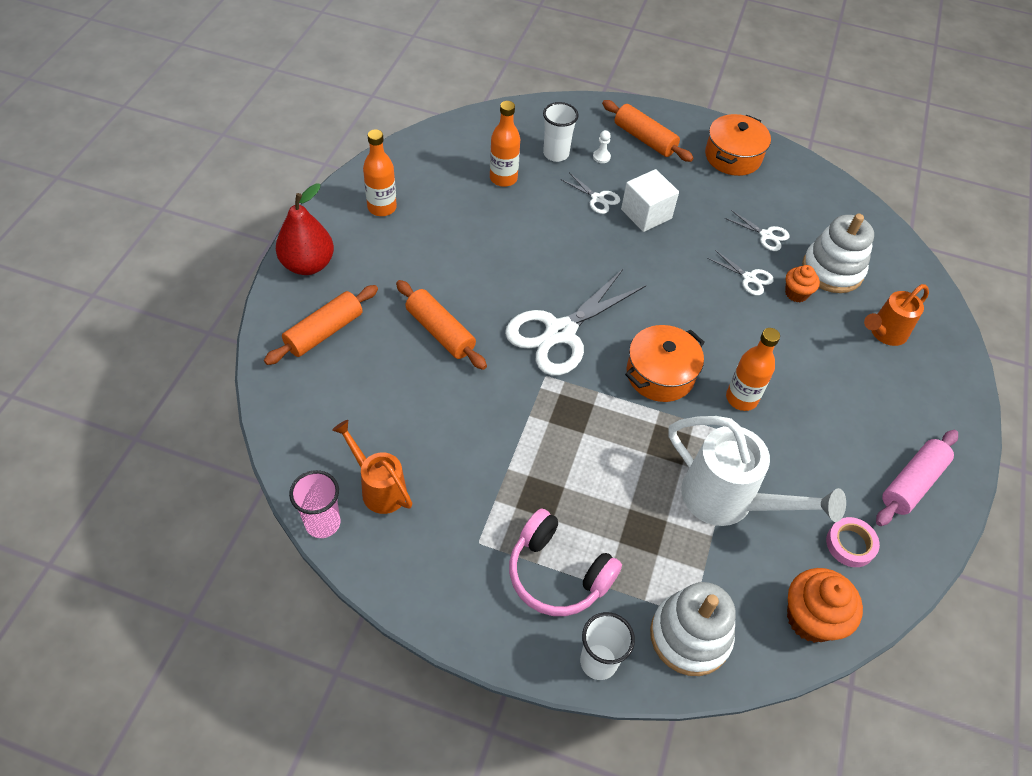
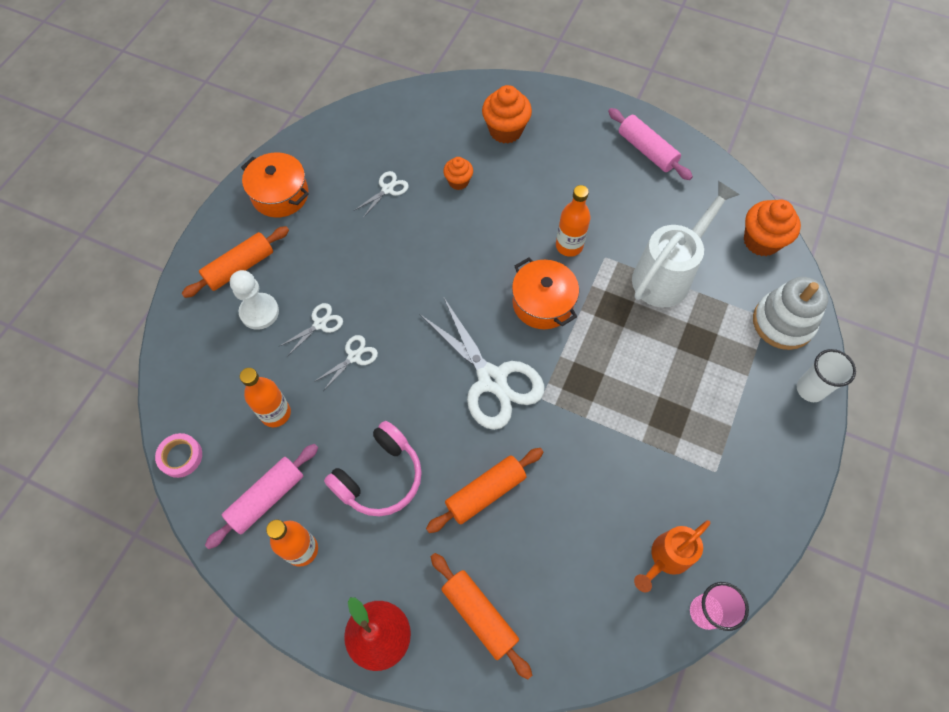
camera: 80 degrees left, 10 degrees up
(425, 181) = (267, 498): none -> pink rolling pin
(556, 154) = (247, 356): white cup -> none
(557, 574) = (740, 410): pink headphones -> pink headphones (380, 477)
(601, 157) = (259, 312): white pawn -> white pawn, size x2.06
(646, 214) = (347, 283): white cube -> none
(749, 278) = (438, 213): white scissors -> white scissors (354, 357)
(832, 270) = (434, 149): white stacking toy -> none
(850, 544) = (700, 202): pink tape -> pink tape (180, 456)
(884, 333) = (505, 130): orange watering can -> orange cupcake

